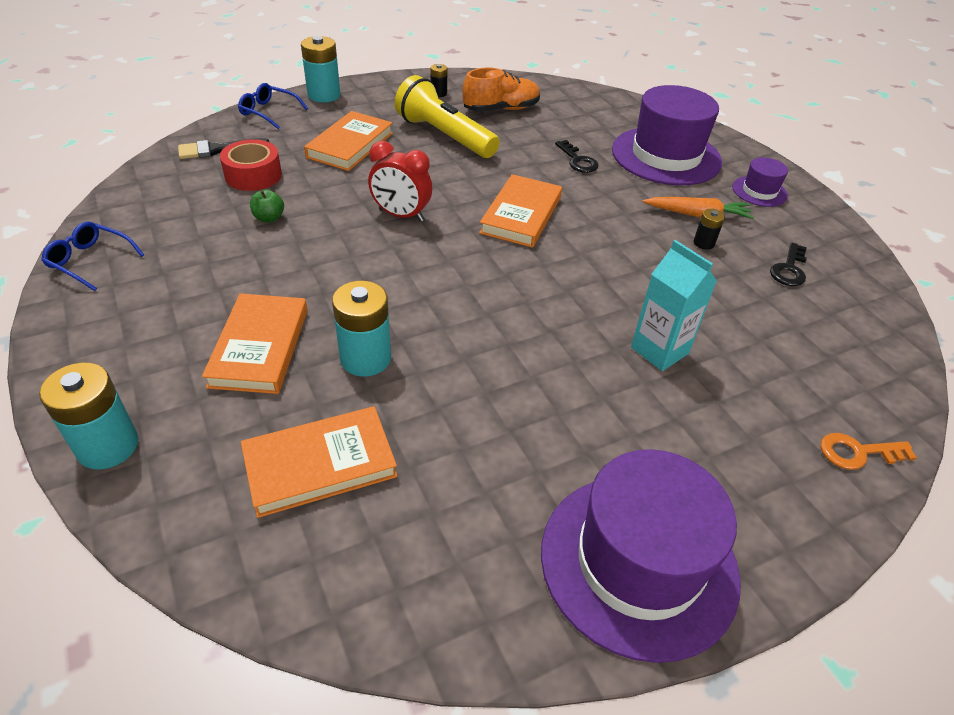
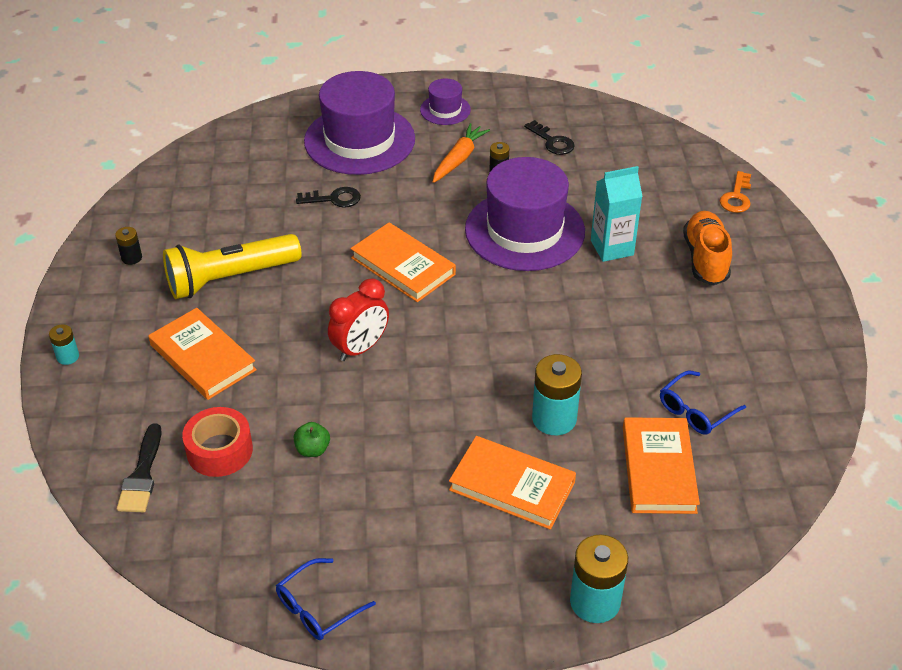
camera: 65 degrees left, 0 degrees up
(269, 112) = (77, 415): blue glasses -> blue glasses (696, 411)
(324, 95) = (68, 357): turquoise battery -> turquoise battery, size x0.52
(501, 109) = (201, 220): orange shoe -> orange shoe (705, 259)
(638, 562) = (787, 329): purple hat -> purple hat (524, 230)

